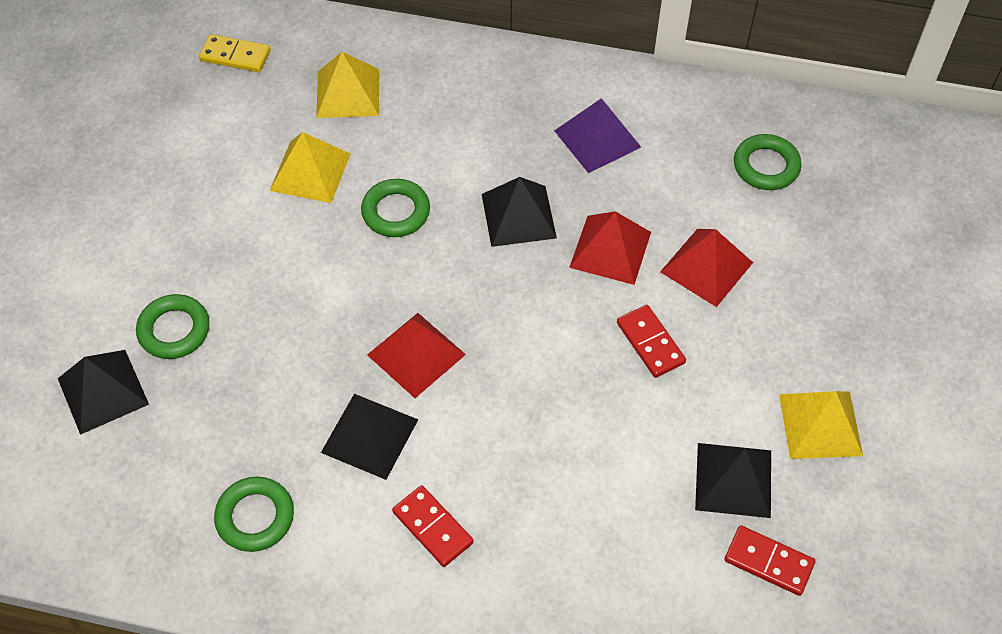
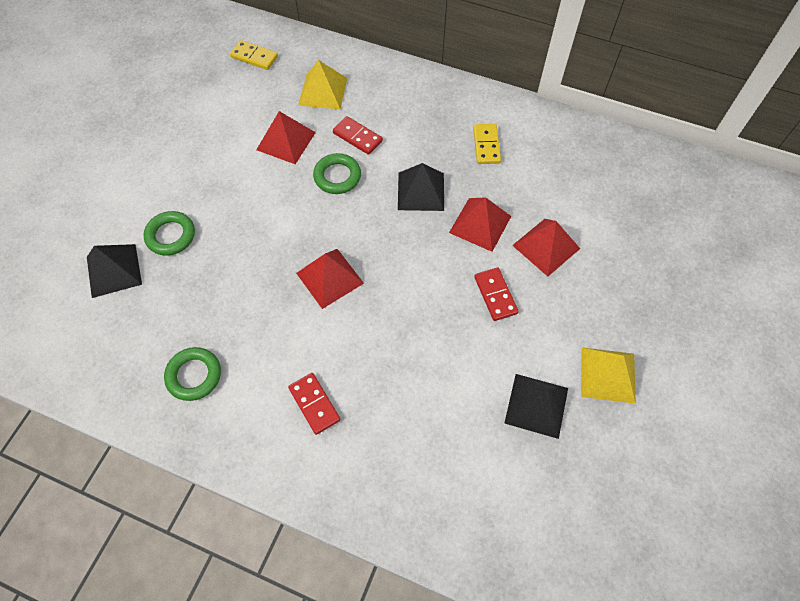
camera: 10 degrees right, 5 degrees up
(310, 171) = (286, 141): yellow pyramid -> red pyramid
(370, 435) = (285, 330): black pyramid -> none
(597, 138) = (486, 145): purple pyramid -> yellow domino
(766, 166) = (602, 181): green ring -> none
(768, 562) = (551, 471): red domino -> red domino (357, 137)

